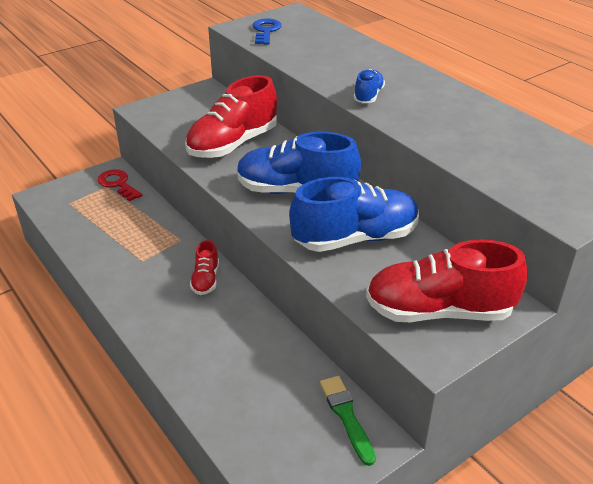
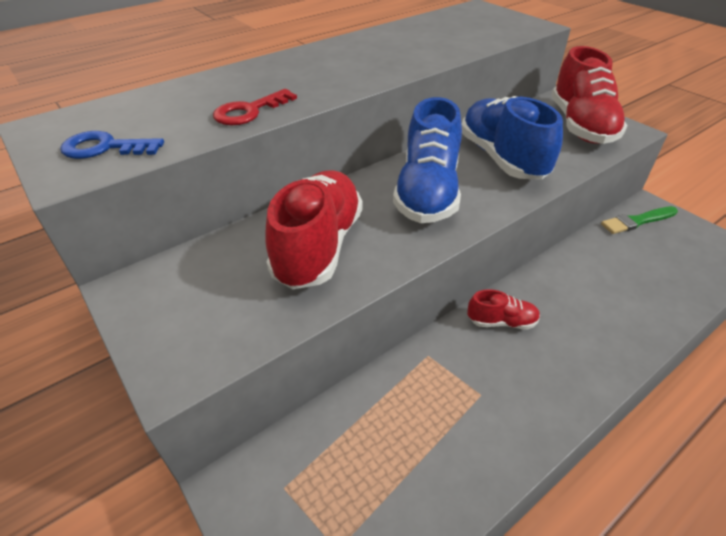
camera: 90 degrees left, 5 degrees up
(118, 184) = (280, 467): red key -> red key (249, 111)
(233, 144) = (318, 246): red shoe -> red shoe turned 120 degrees counterclockwise
(368, 96) = (342, 81): blue shoe -> none

